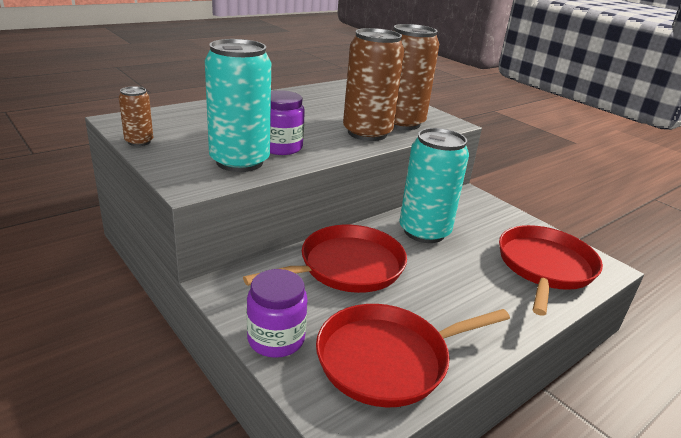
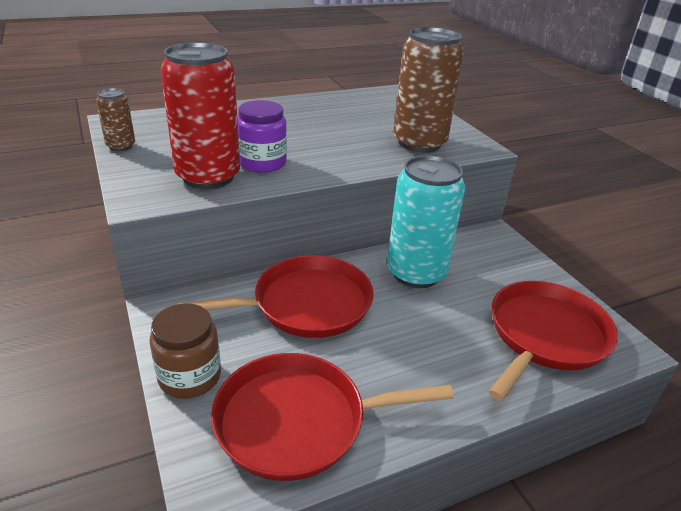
camera: 15 degrees right, 5 degrees up
(239, 161) = (208, 177): turquoise can -> red can
(276, 339) = (190, 377): purple jar -> brown jar
(367, 133) = (370, 153): brown can -> none

